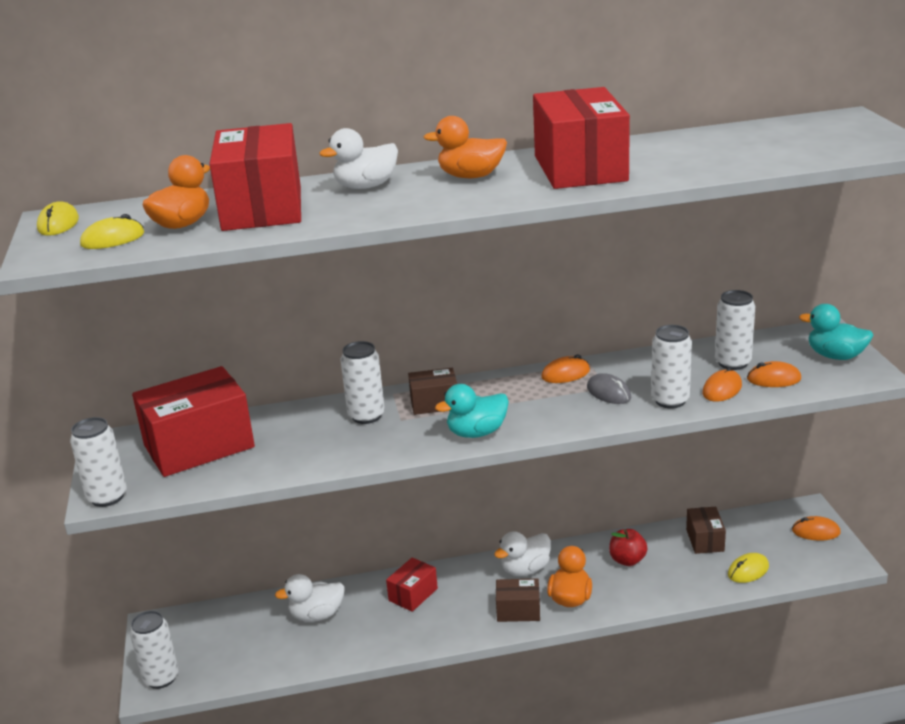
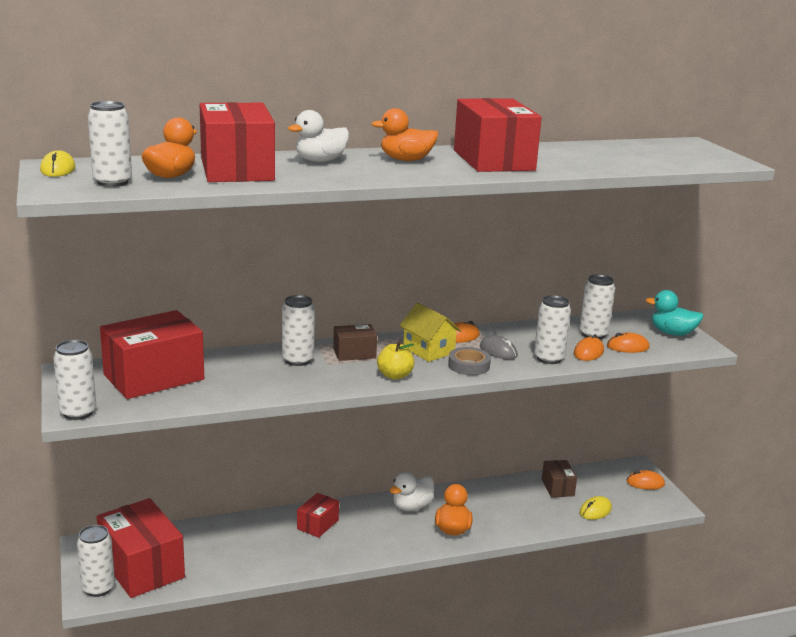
camera: 10 degrees left, 5 degrees down
(113, 239) = (112, 182): yellow mouse -> white can
(210, 651) = (142, 567): none -> red box
(317, 615) = (234, 539): white duck -> none
(477, 433) = (395, 375): turquoise duck -> yellow apple
(518, 610) = (410, 538): brown box -> none
(524, 395) = (428, 350): none -> yellow house
(569, 415) = (469, 365): none -> grey tape
(627, 560) = (496, 501): red apple -> none

